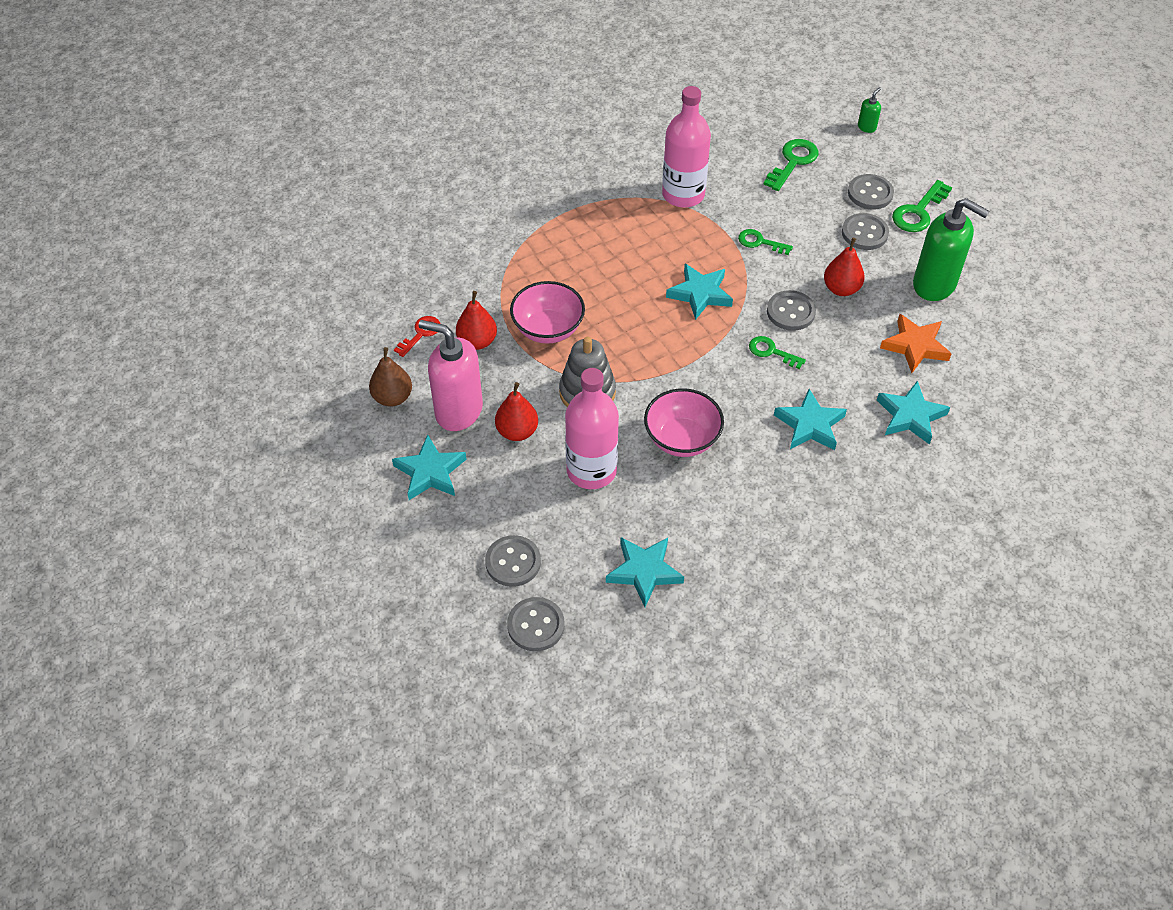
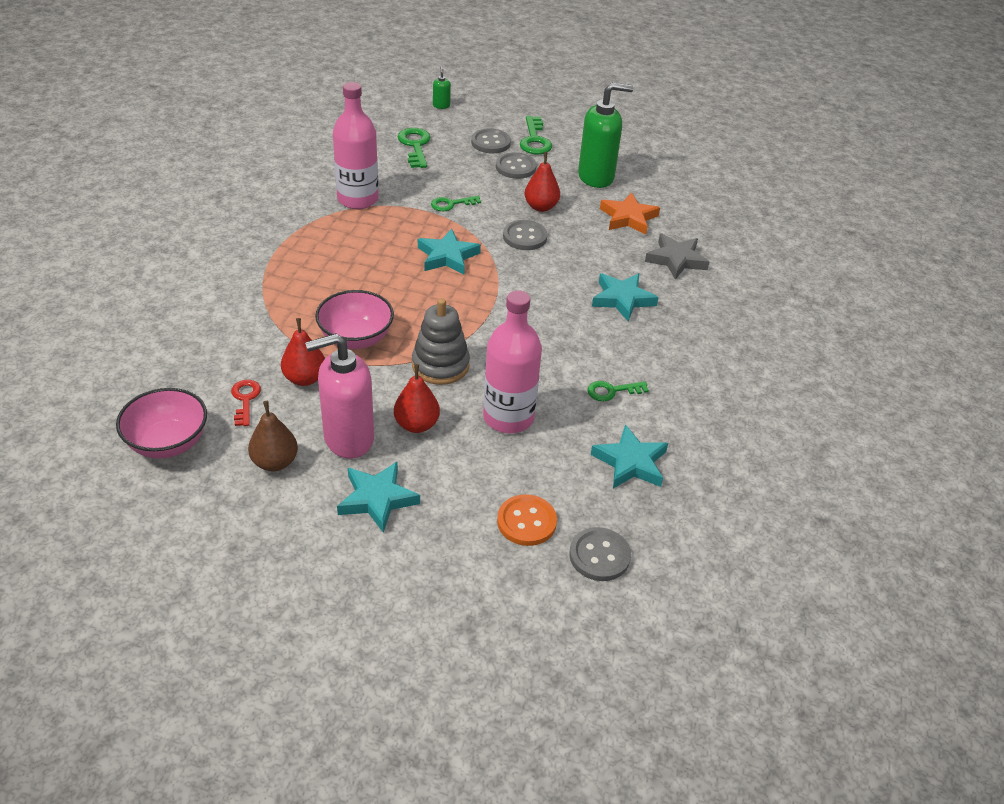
camera: 45 degrees left, 10 degrees down
(513, 562) = (526, 522): grey button -> orange button
(682, 439) = (548, 357): pink bowl -> pink bowl (168, 443)
(771, 352) = (542, 268): green key -> green key (612, 391)
(910, 416) = (676, 260): turquoise star -> grey star

